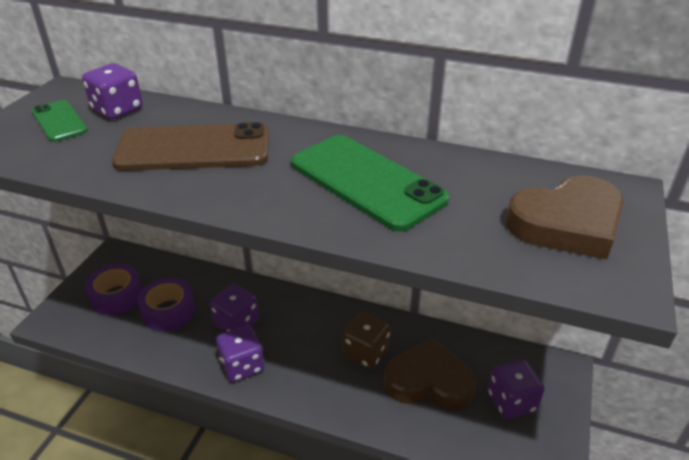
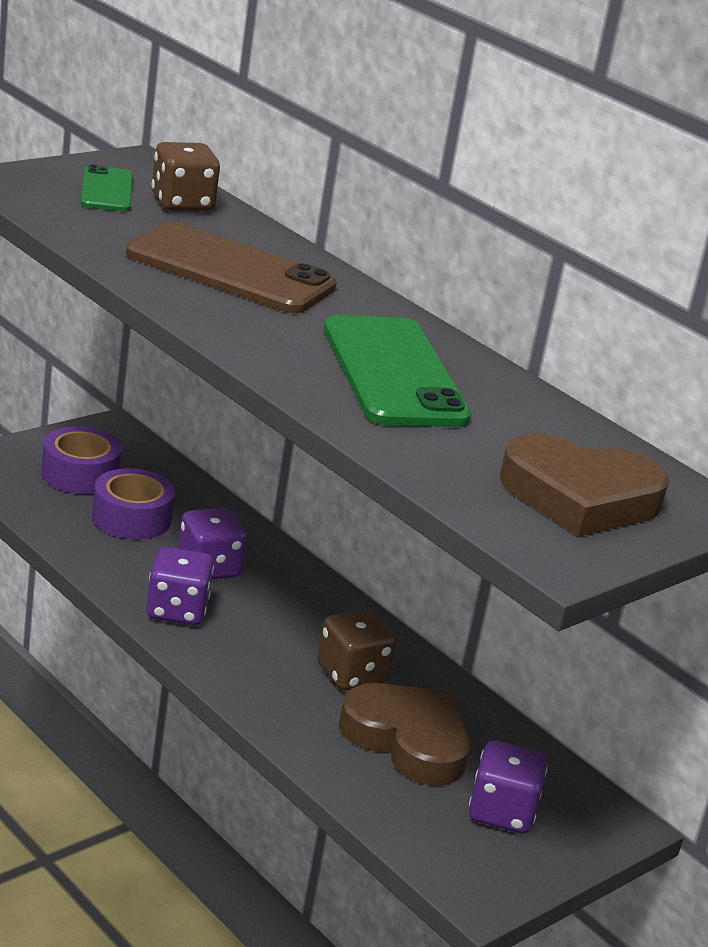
camera: 25 degrees right, 10 degrees down
(117, 110) = (182, 203): purple dice -> brown dice

